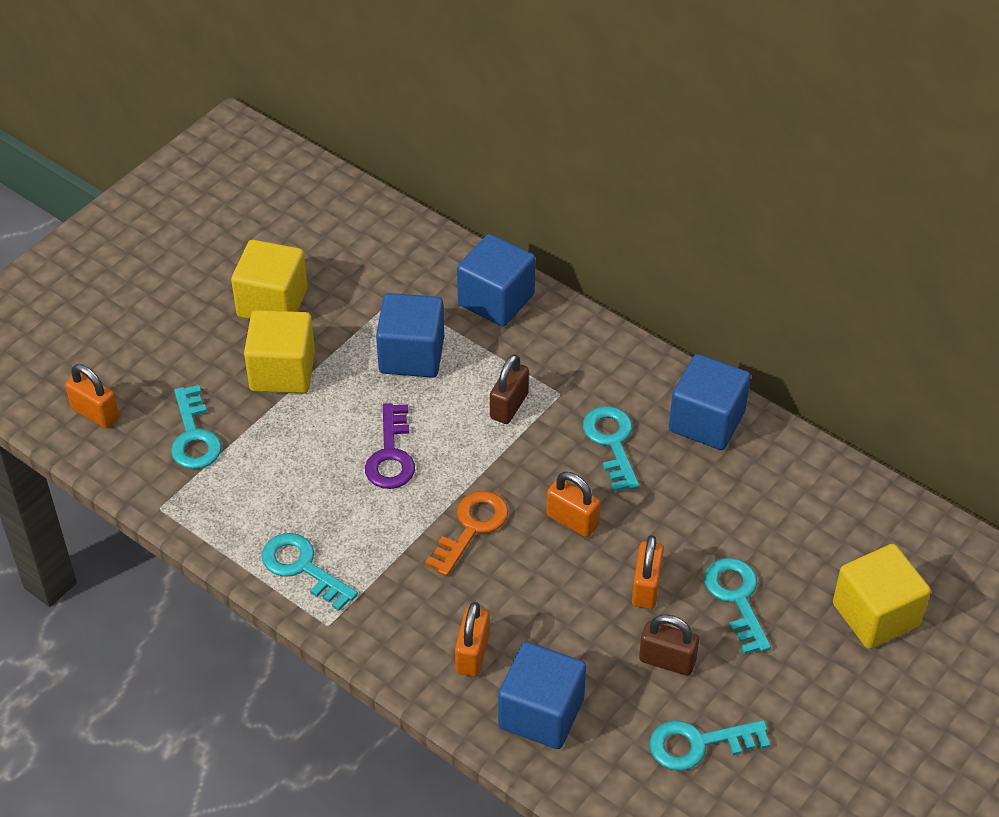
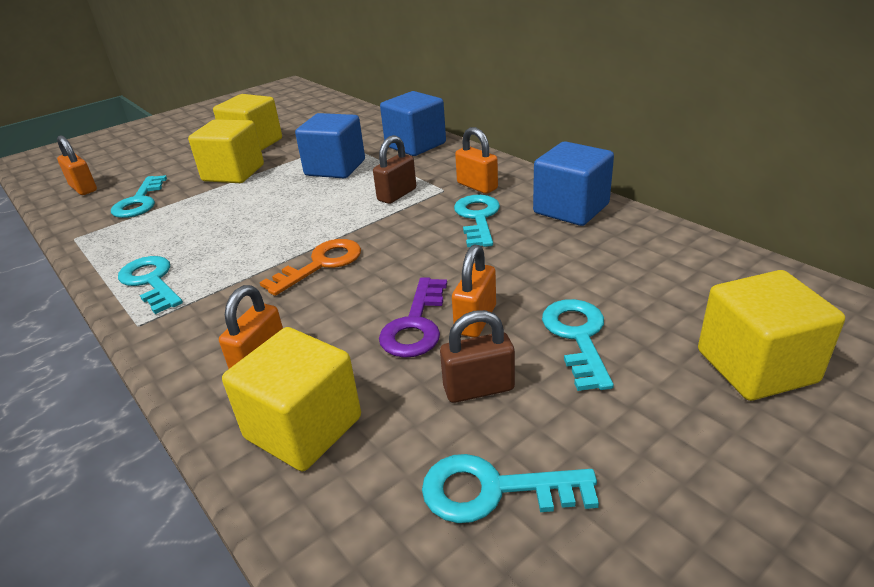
camera: 15 degrees right, 15 degrees down
(391, 455) = (282, 217): purple key -> purple key (415, 324)
(541, 713) = (303, 428): blue cube -> yellow cube
(572, 520) = (419, 265): orange padlock -> orange padlock (477, 186)
(667, 660) = (478, 388): brown padlock -> brown padlock turned 45 degrees counterclockwise

